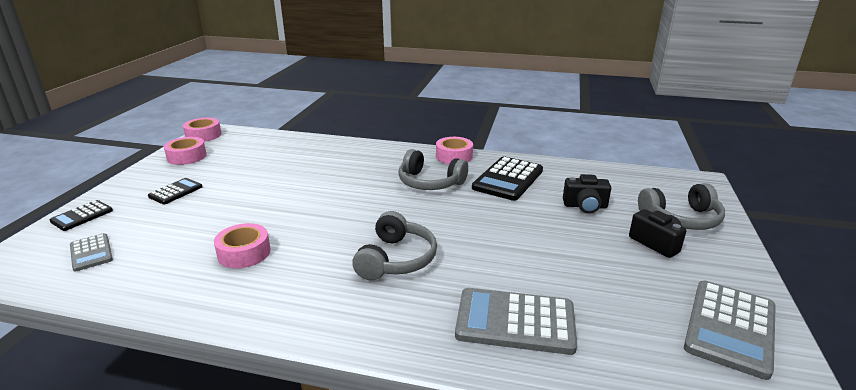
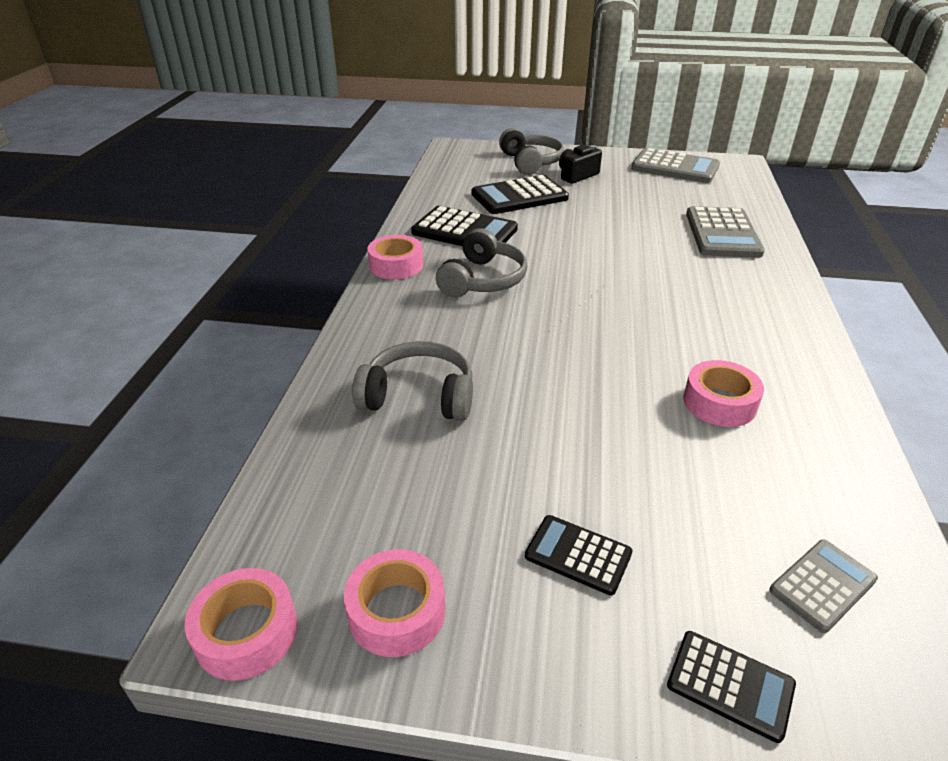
camera: 95 degrees left, 10 degrees up
(396, 259) = (669, 291): grey headphones -> grey headphones (419, 396)
(585, 206) = (519, 196): black camera -> black calculator

